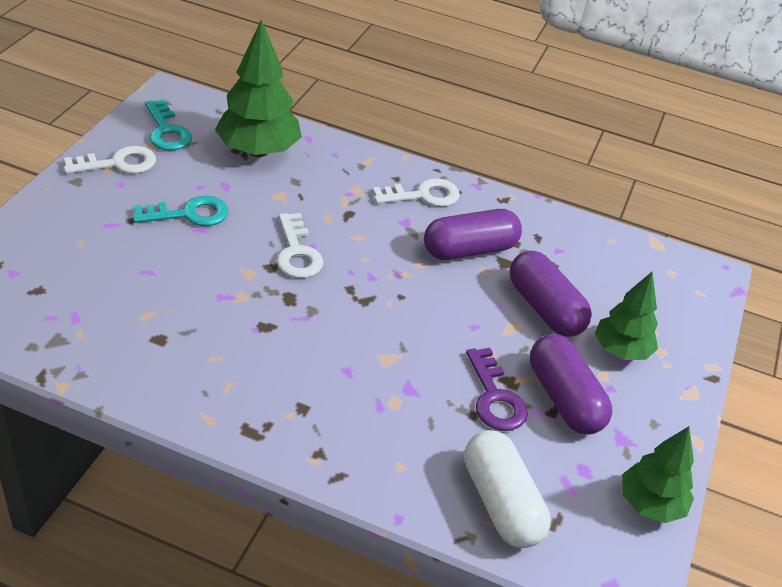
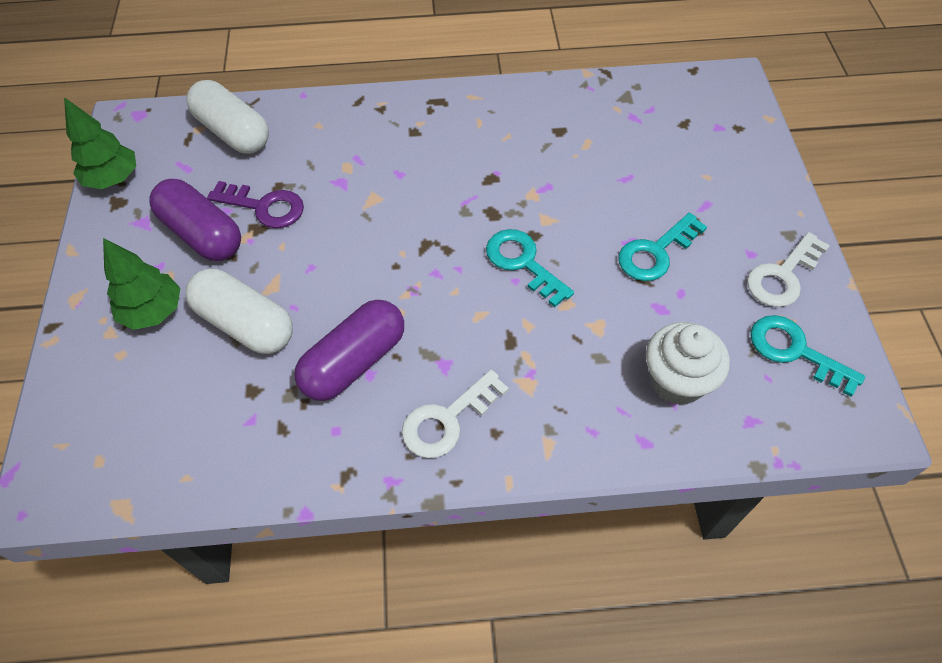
camera: 160 degrees right, 15 degrees up
(258, 151) = (676, 381): green tree -> white cupcake
(297, 253) = (522, 262): white key -> turquoise key
(495, 398) = (265, 207): purple key -> purple key turned 150 degrees clockwise
(544, 308) = (245, 324): purple capsule -> white capsule

